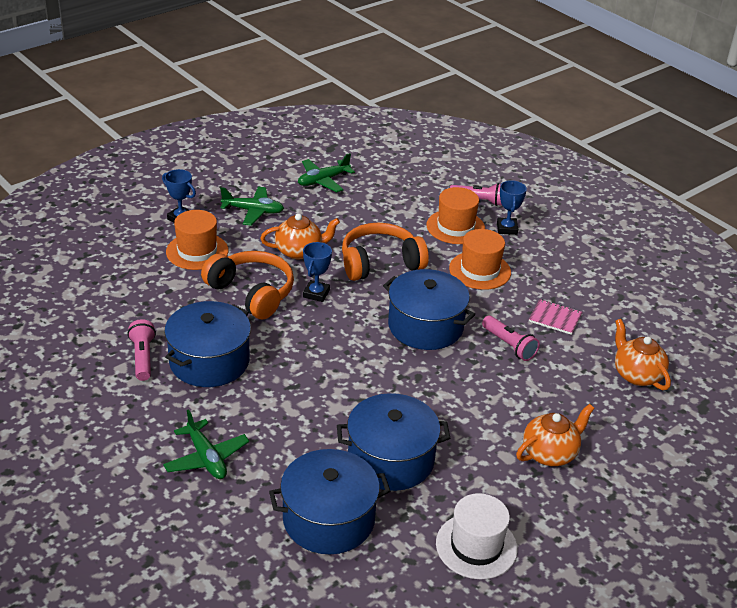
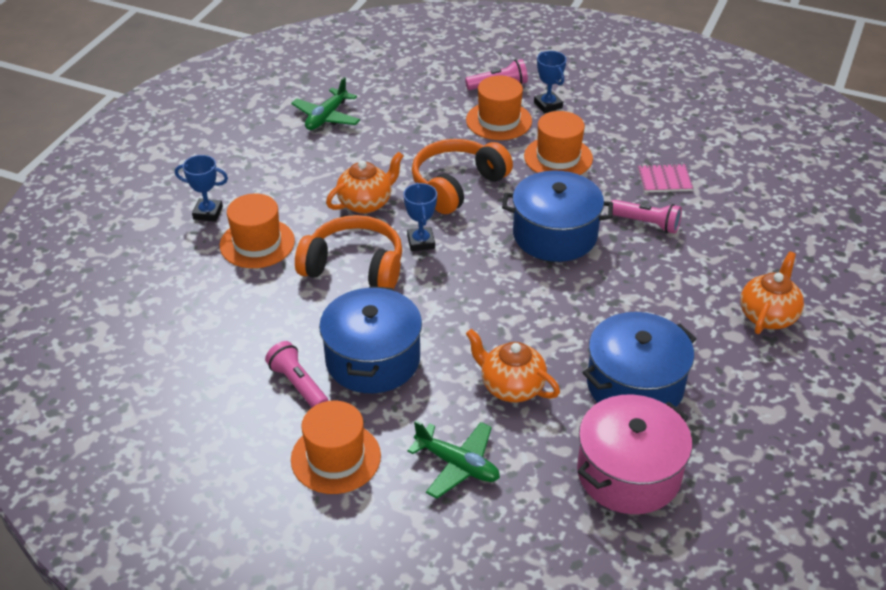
camera: 25 degrees left, 5 degrees up
(126, 416) = (336, 457): none -> orange hat
(253, 211) = (280, 176): green plane -> none
(328, 519) = (628, 473): blue pot -> pink pot
(476, 546) = (780, 436): white hat -> none
(636, 375) = (777, 208): orange teapot -> orange teapot (511, 387)

